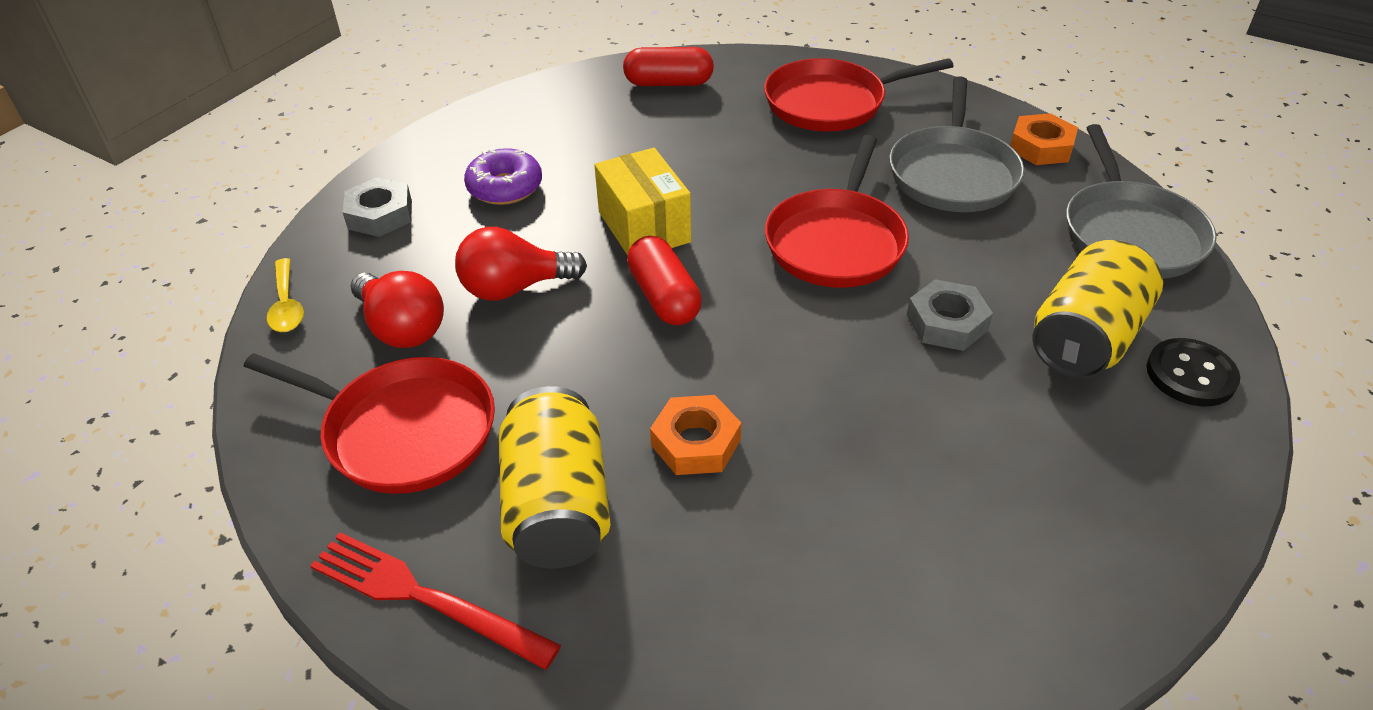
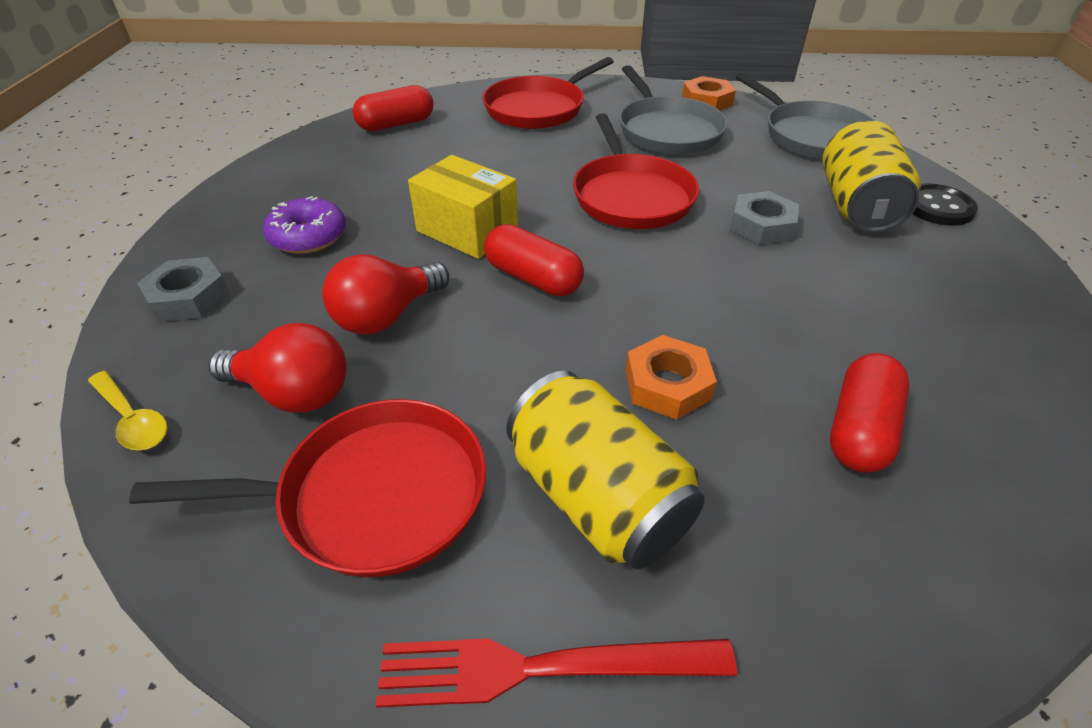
camera: 30 degrees left, 0 degrees up
(832, 555) = (859, 429): none -> red capsule

